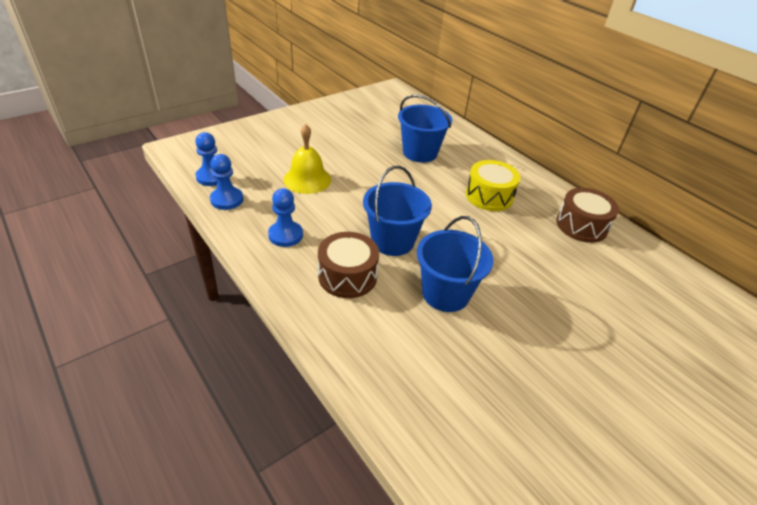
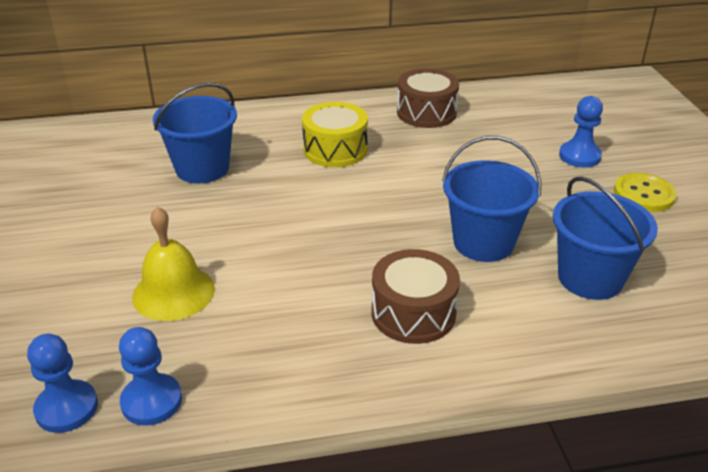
camera: 60 degrees left, 5 degrees down
(285, 235) = (292, 351): blue pawn -> blue pawn (579, 156)
(392, 241) = (369, 253): blue bucket -> blue bucket (590, 278)
(600, 387) = (644, 194): none -> yellow button

